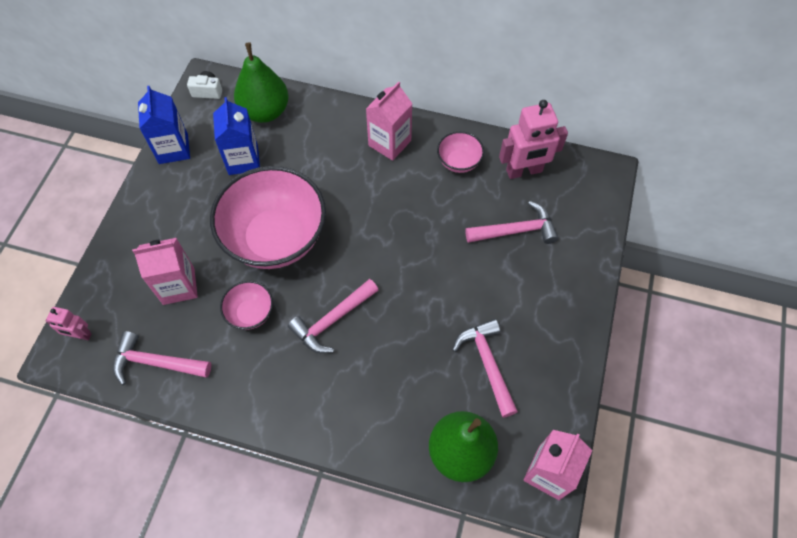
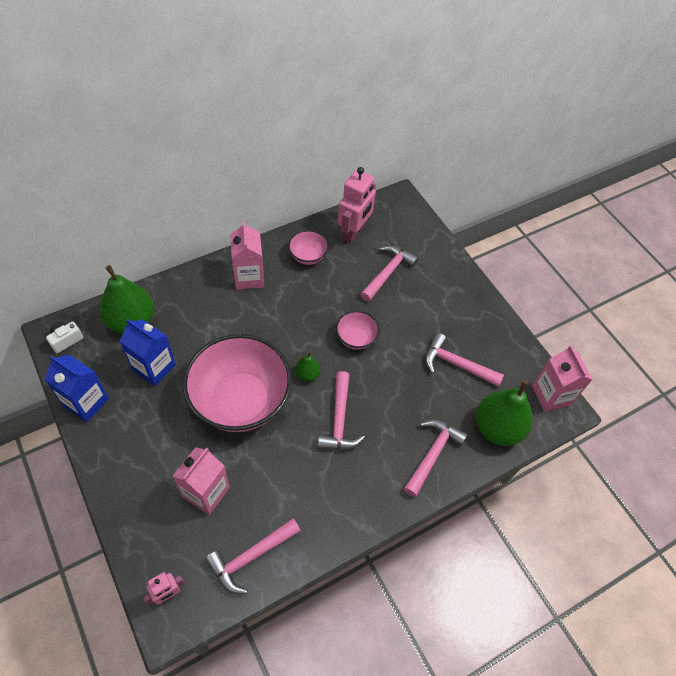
camera: 50 degrees left, 5 degrees down
(250, 313) = (280, 464): pink bowl -> pink bowl (356, 338)
(348, 261) = (307, 374): none -> green pear
(376, 419) = (432, 454): none -> pink hammer

